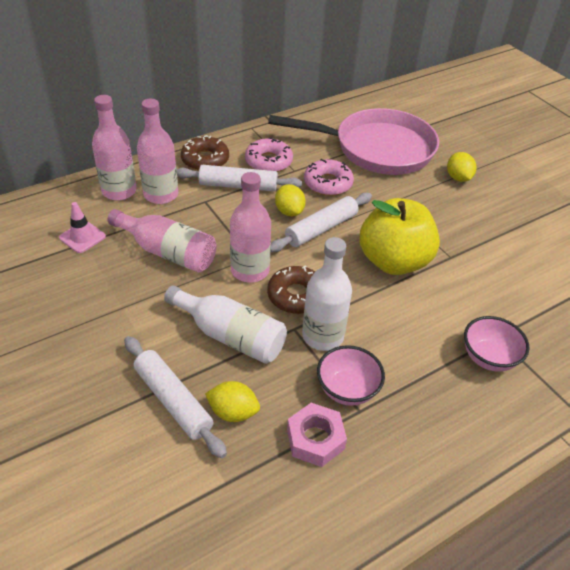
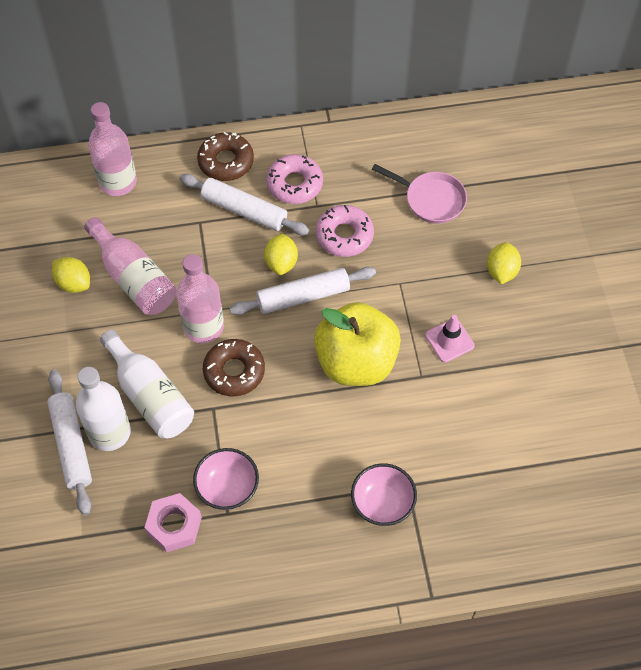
camera: 25 degrees right, 15 degrees up
(82, 237) = (60, 234): pink traffic cone -> pink traffic cone (449, 340)
(161, 195) = (158, 199): pink bottle -> none
(233, 412) = (117, 474): yellow lemon -> yellow lemon (73, 283)
(322, 336) = (235, 425): white bottle -> white bottle (109, 432)
(377, 149) = (431, 199): pink pan -> pink pan, size x0.49

